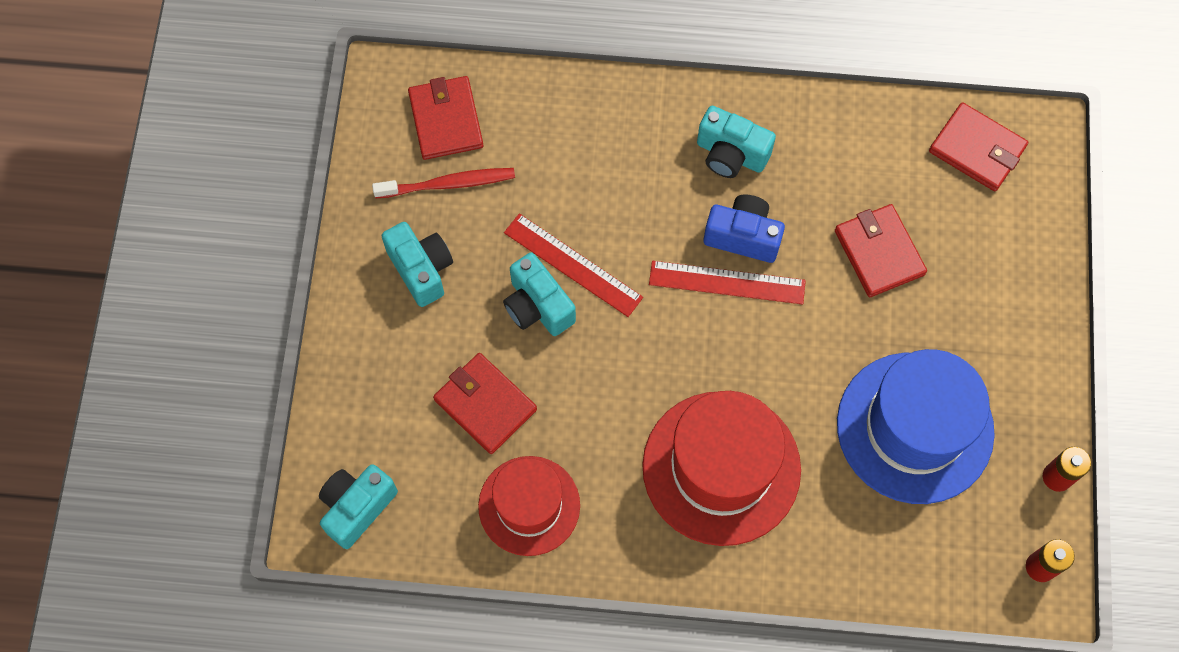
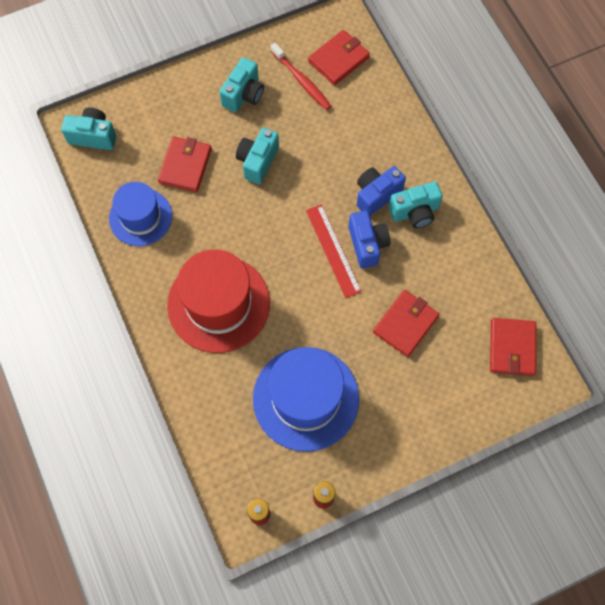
camera: 60 degrees right, 0 degrees up
(529, 505) = (140, 217): red hat -> blue hat
(572, 265) = (293, 166): red ruler -> none
(678, 186) = (376, 195): none -> blue camera
(731, 154) = (415, 212): turquoise camera -> turquoise camera turned 105 degrees counterclockwise

